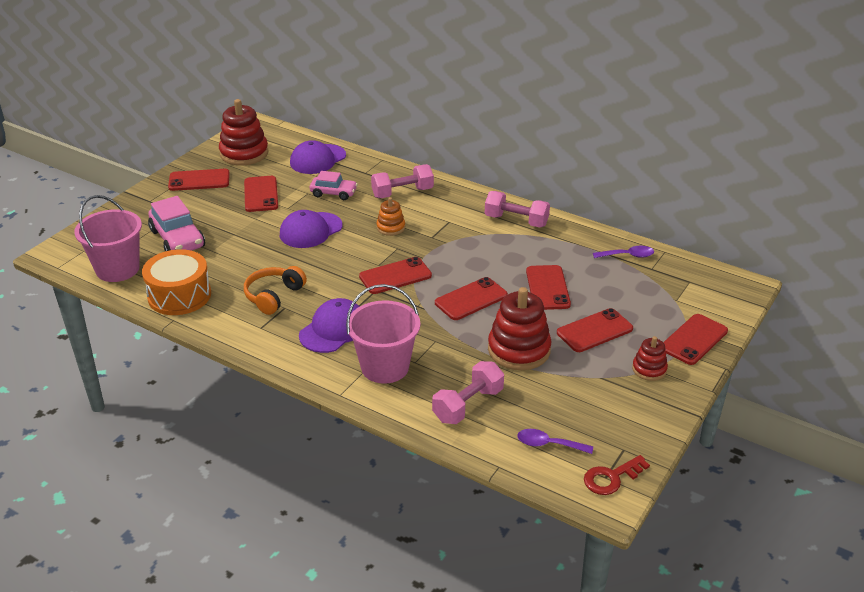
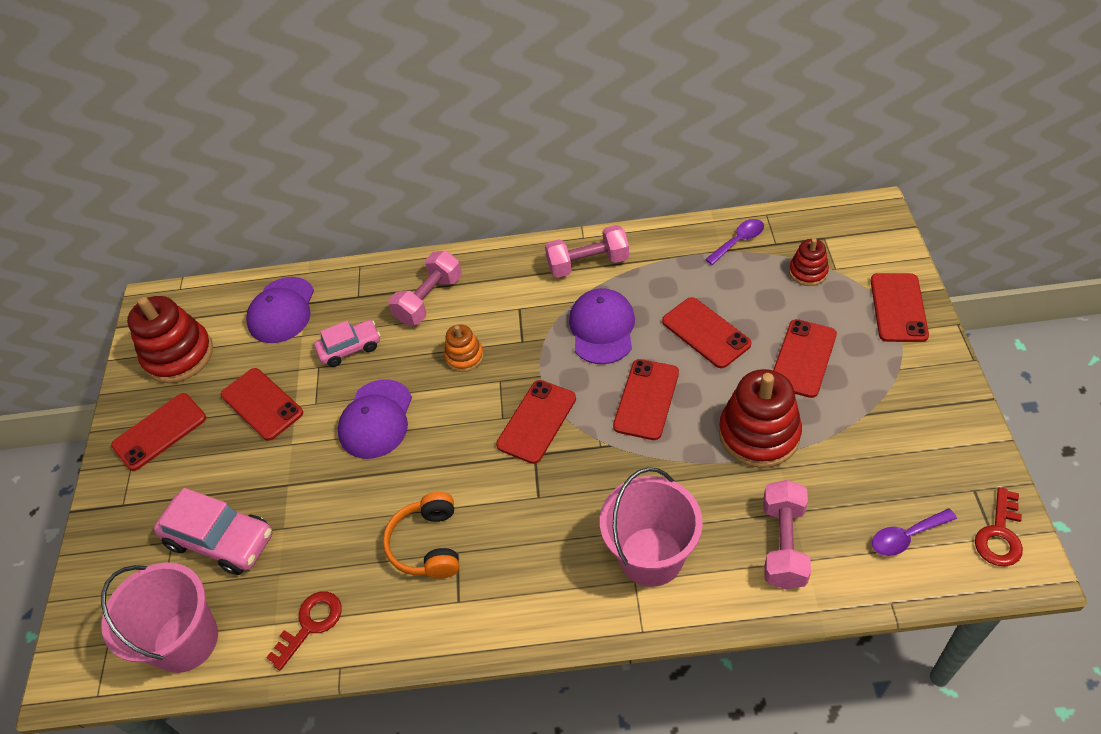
camera: 30 degrees left, 15 degrees up
(179, 295) = (310, 625): orange drum -> red key
(333, 329) = (544, 544): purple cap -> purple cap (602, 328)
(649, 369) = (897, 372): red stacking toy -> red stacking toy (808, 272)

